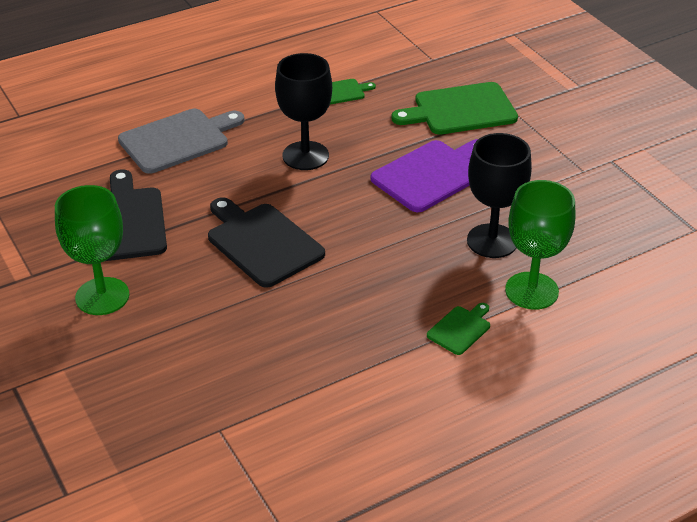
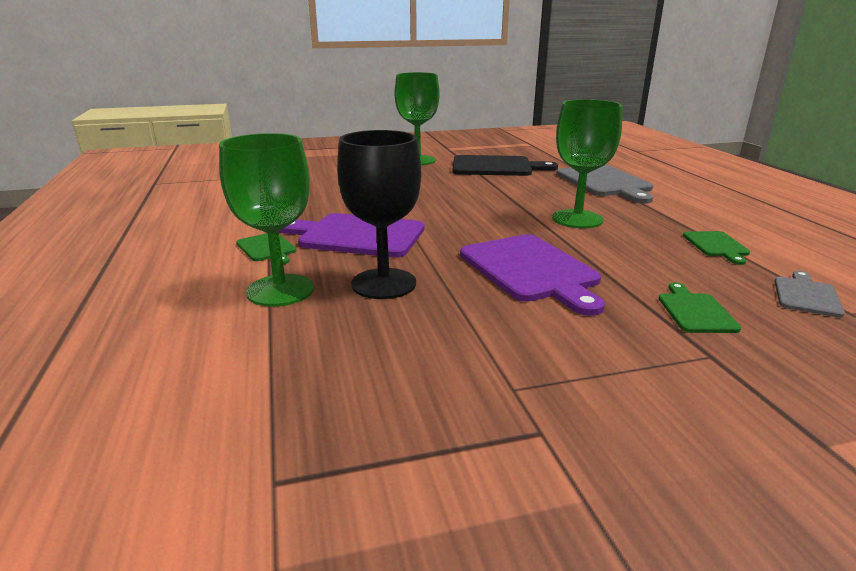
camera: 105 degrees right, 15 degrees down
(262, 242) = (448, 196): black cutting board -> none
(305, 156) = (577, 219): black goblet -> green goblet
(404, 280) = (357, 235): none -> purple cutting board
(415, 70) = (806, 295): none -> grey cutting board
(460, 110) = (695, 311): green cutting board -> green cutting board, size x0.50

